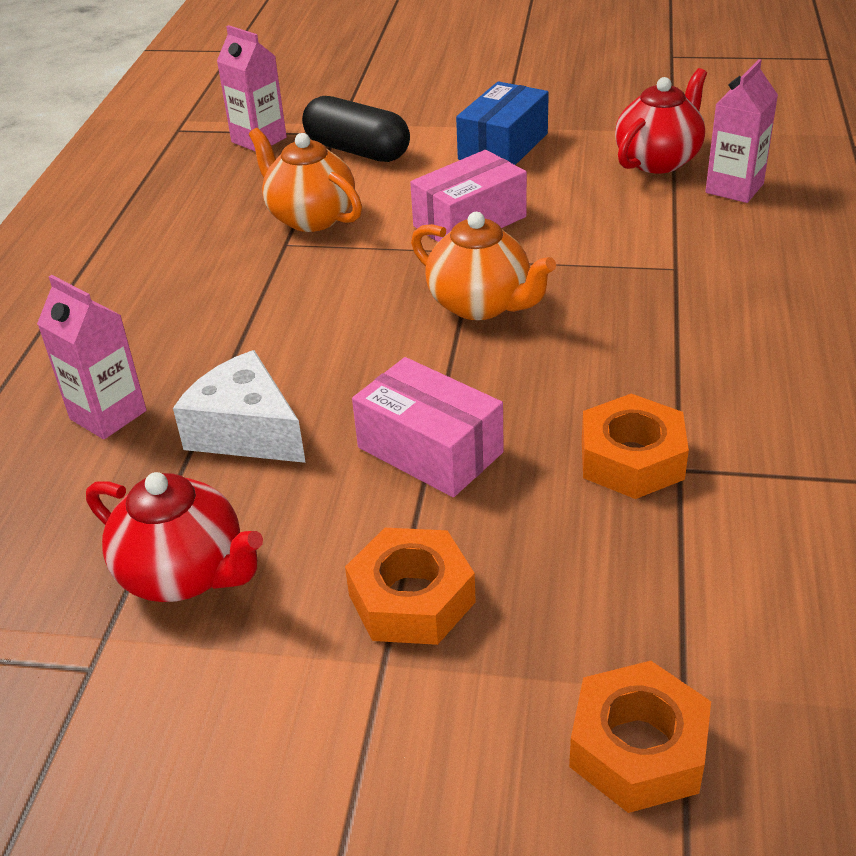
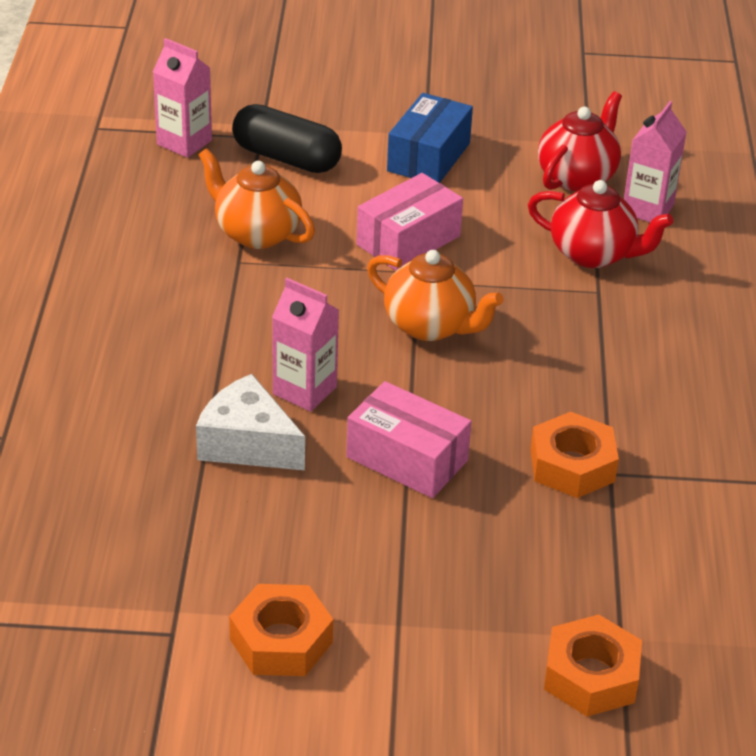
camera: 10 degrees left, 0 degrees up
(108, 415) = (121, 429): pink carton -> pink carton (304, 390)
(185, 574) = (227, 562): red teapot -> red teapot (593, 254)
(412, 599) = (412, 577): orange nut -> orange nut (281, 641)

